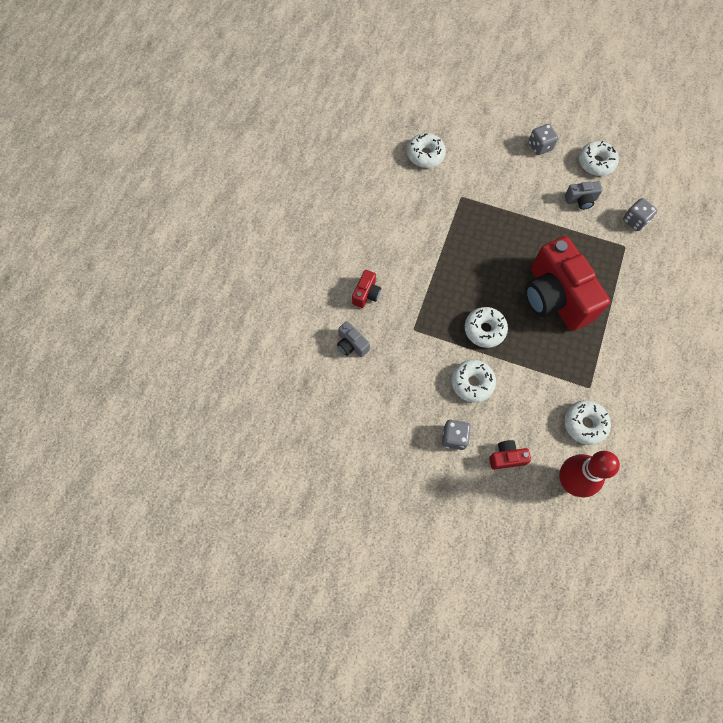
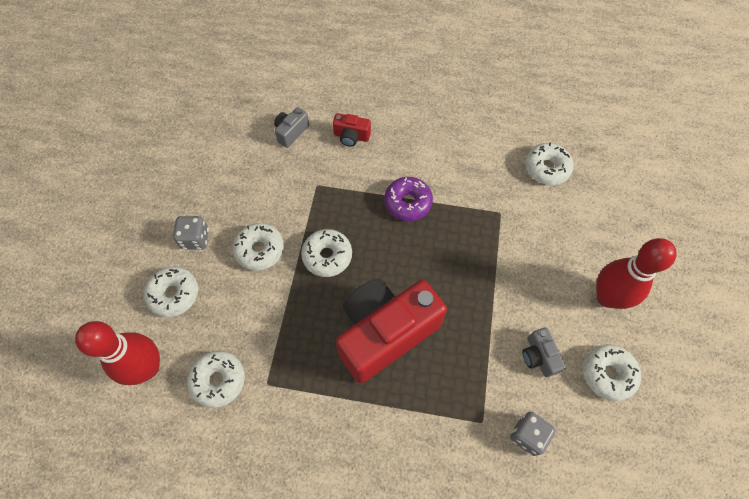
camera: 80 degrees right, 5 degrees down
(442, 261) = (408, 203): none -> purple donut
(506, 457) = (174, 294): red camera -> white donut
(540, 146) = (607, 297): grey dice -> red bowling pin

